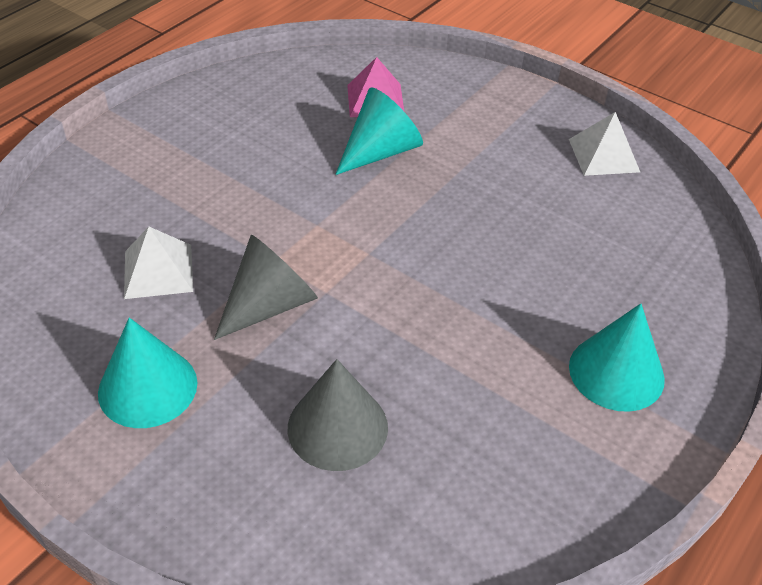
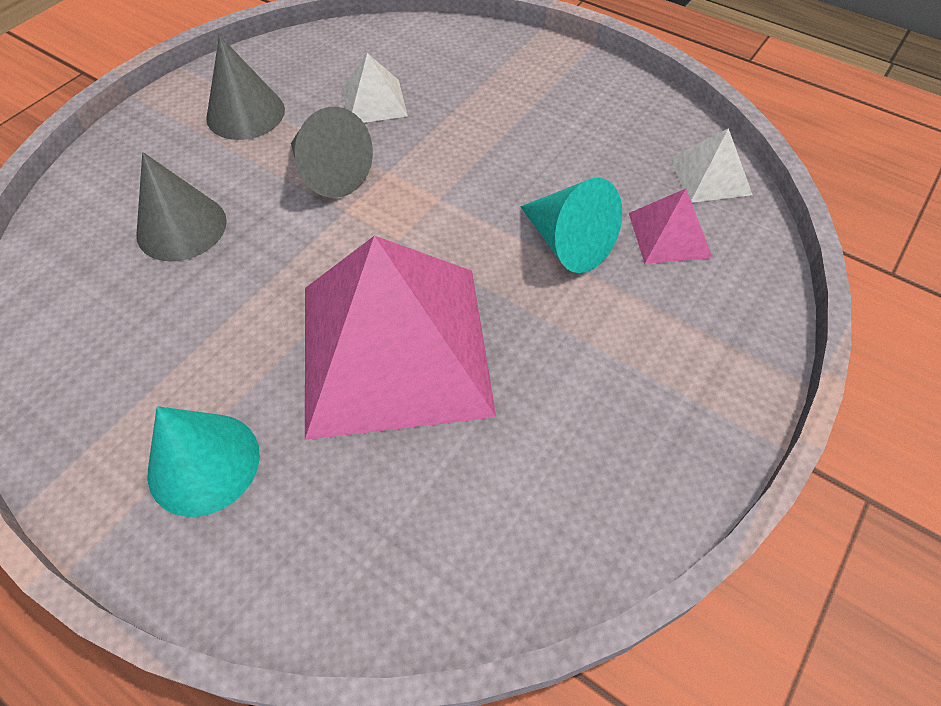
camera: 90 degrees right, 10 degrees up
(147, 387) = (245, 113): turquoise cone -> grey cone
(492, 256) = (394, 348): none -> pink pyramid
(604, 155) = (610, 497): white pyramid -> white pyramid (710, 176)

